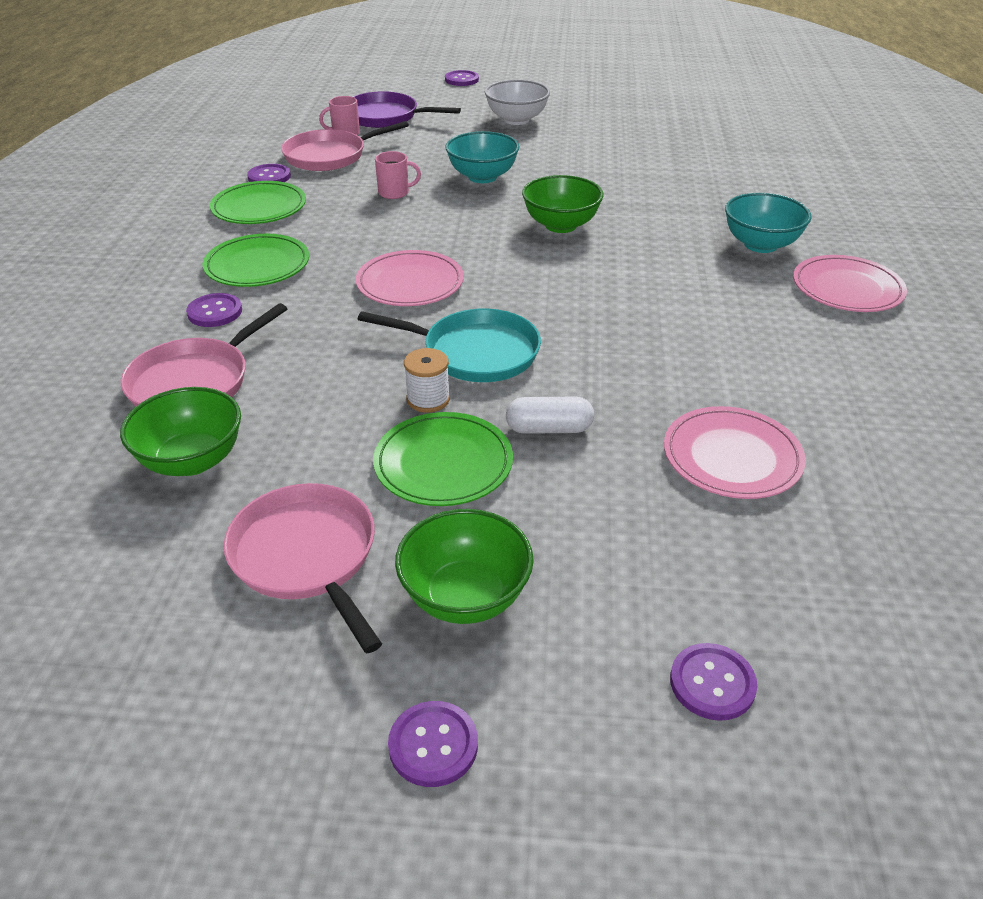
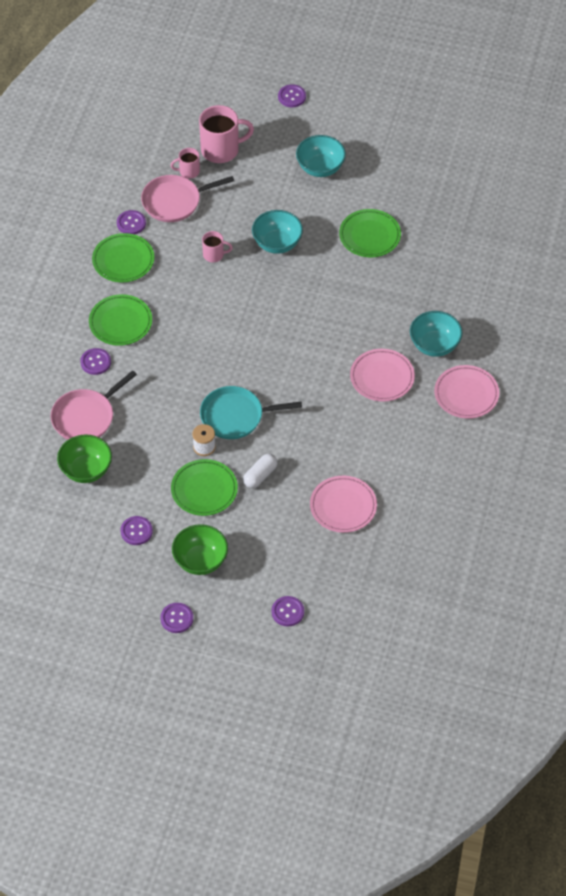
camera: 10 degrees right, 15 degrees up
(307, 556) = (136, 531): pink pan -> purple button
(385, 117) = (221, 150): purple pan -> pink mug
(410, 283) = (209, 352): pink plate -> pink plate (382, 377)
(475, 352) = (235, 416): turquoise pan -> turquoise pan turned 150 degrees clockwise
(516, 120) = (320, 168): white bowl -> turquoise bowl
(549, 429) = (260, 475): white capsule -> white capsule turned 60 degrees counterclockwise
(561, 225) = (315, 307): green bowl -> none
(607, 161) = (370, 235): none -> green plate

